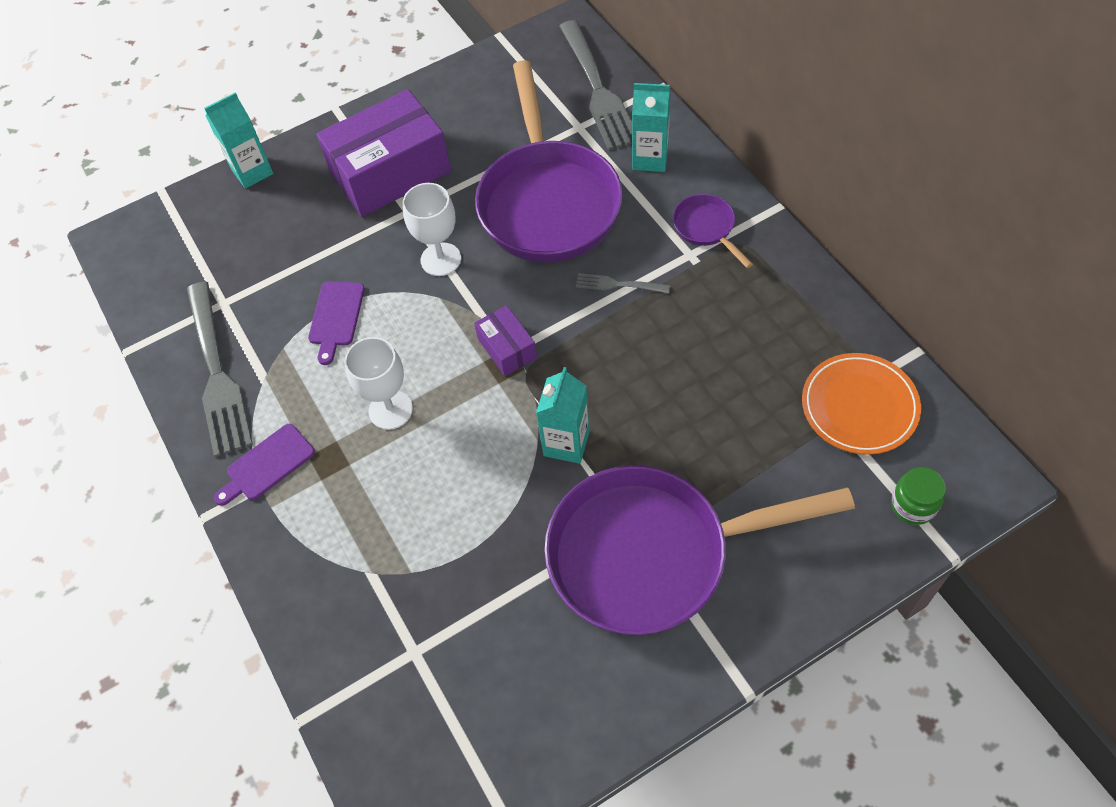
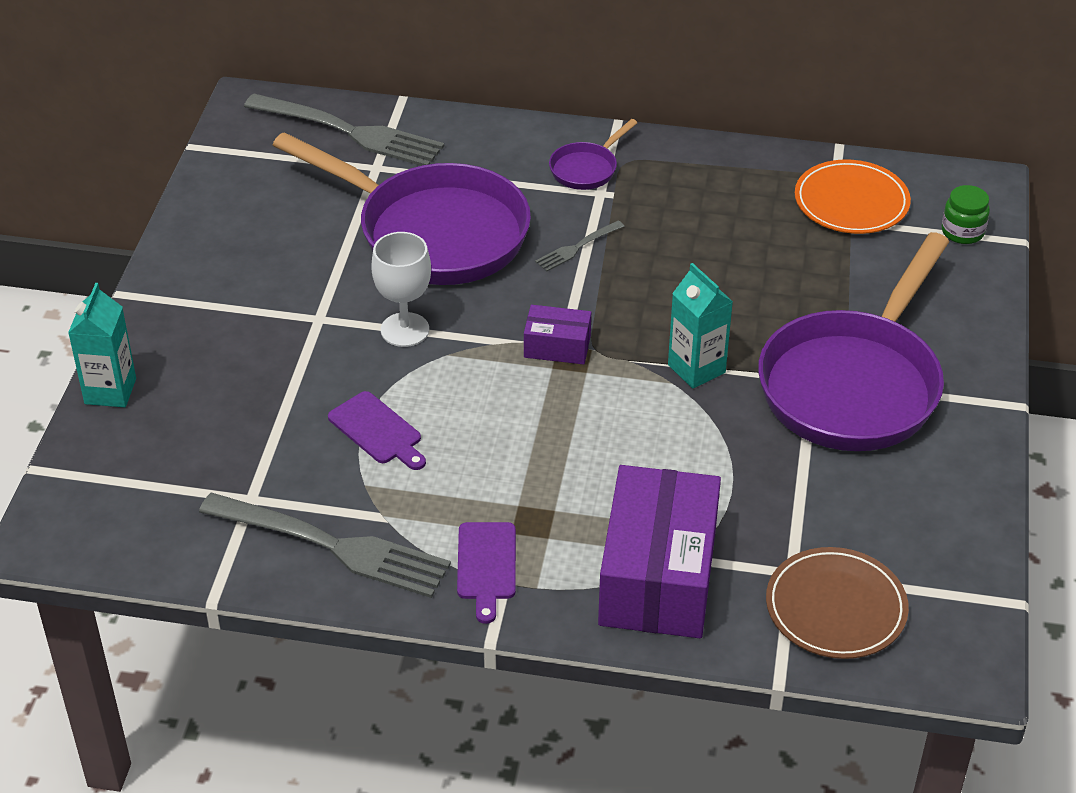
camera: 55 degrees left, 15 degrees down
(390, 172) = (254, 303): purple box -> purple box (657, 576)
(390, 410) = (529, 452): white goblet -> none
(402, 707) = (835, 608): none -> brown plate
(650, 159) = (471, 152): turquoise carton -> none
(706, 228) = (586, 169): purple pan -> purple pan turned 60 degrees counterclockwise

